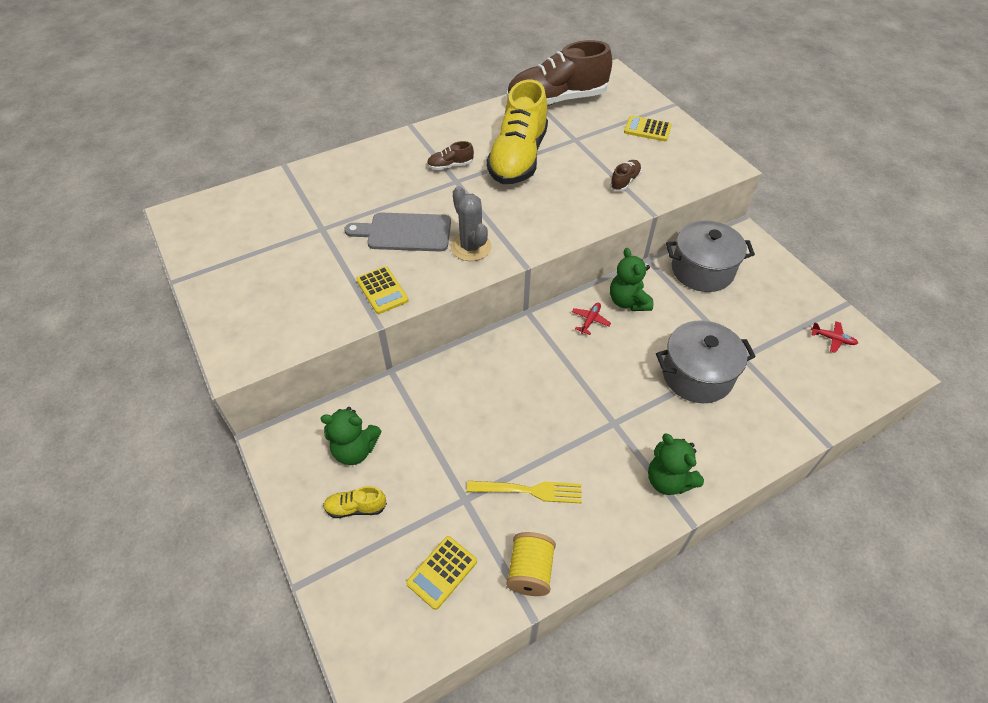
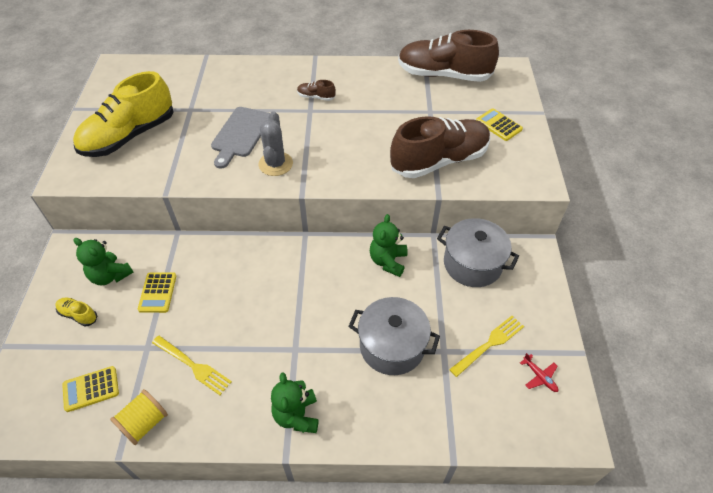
camera: 30 degrees right, 0 degrees up
(382, 290) = (189, 169): yellow calculator -> yellow calculator (158, 292)
(405, 232) = (240, 134): grey cutting board -> grey cutting board turned 105 degrees counterclockwise
(518, 158) = (371, 110): yellow shoe -> yellow shoe (129, 136)
(590, 320) = (345, 262): red plane -> none
(624, 181) = (439, 160): brown shoe -> brown shoe, size x2.48
(773, 332) = (489, 344): none -> yellow fork

